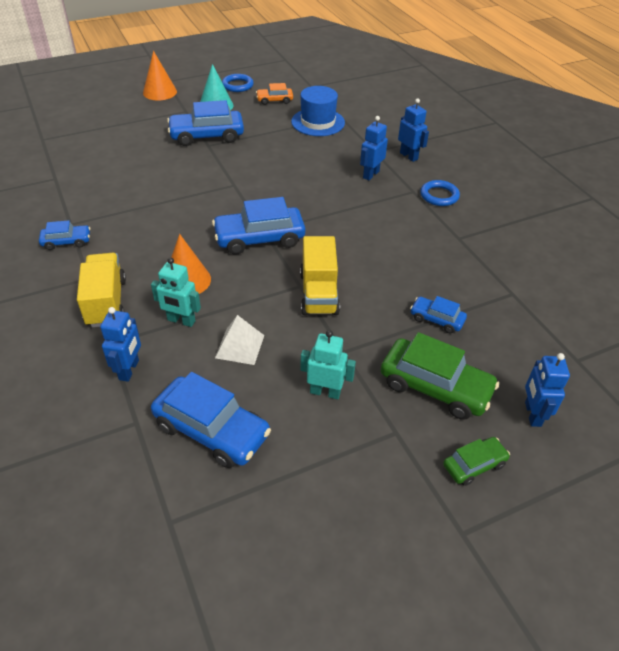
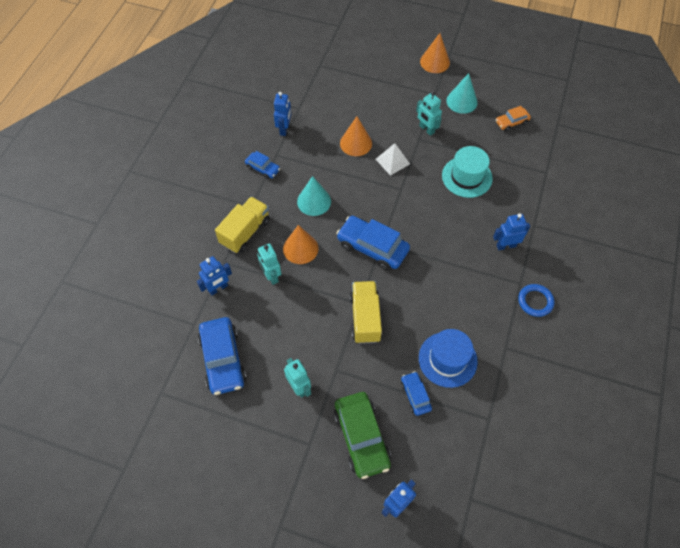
camera: 45 degrees right, 15 degrees up
(149, 175) = (356, 143): none -> orange cone
(157, 237) = (314, 201): none -> turquoise cone
(207, 136) = (426, 129): blue car -> turquoise robot
(237, 85) = (499, 88): blue ring -> none
(240, 346) = (285, 319): white pyramid -> white pyramid (392, 161)
(274, 100) = (511, 122): orange car -> orange car turned 60 degrees counterclockwise
(282, 149) = (467, 177): none -> turquoise hat
(318, 122) = (521, 167): blue hat -> blue hat (447, 359)
(319, 293) = (365, 318): yellow truck -> yellow truck turned 135 degrees clockwise
(409, 156) = (555, 248): blue robot -> blue robot (284, 129)
(474, 465) = (328, 500): green car -> none

